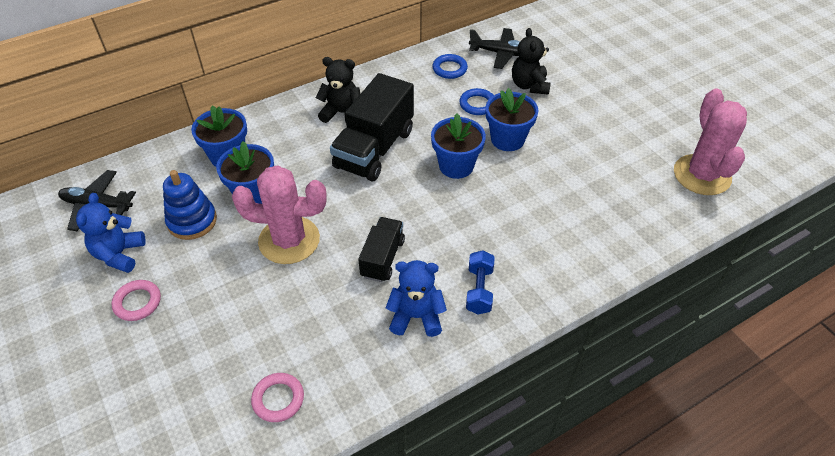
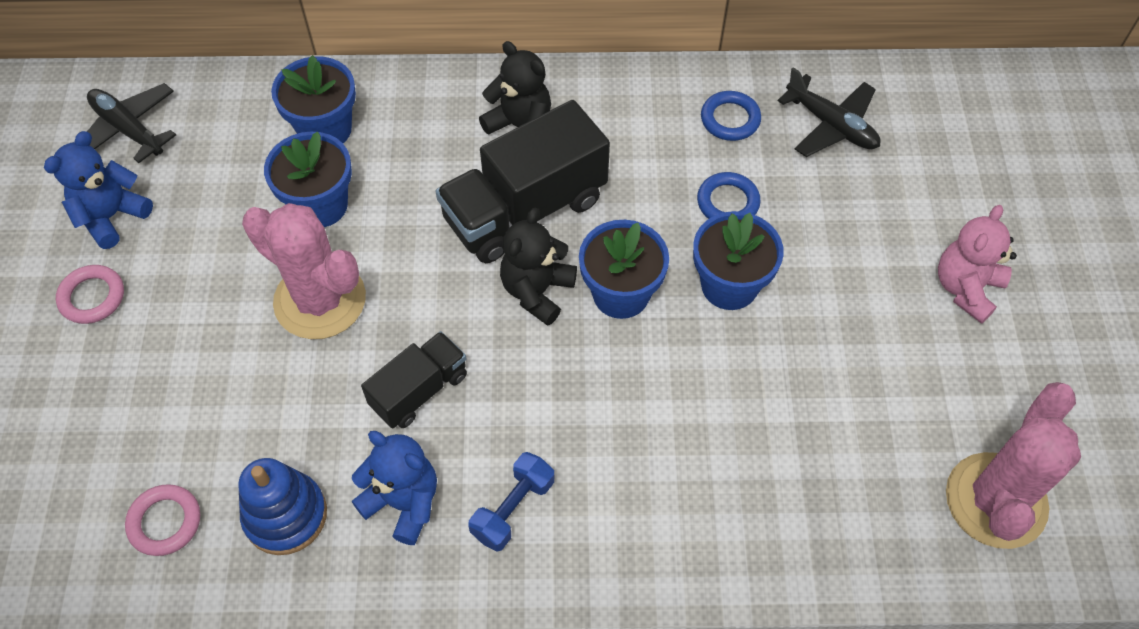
camera: 30 degrees right, 10 degrees up
(192, 221) = (222, 209): blue stacking toy -> blue stacking toy (285, 515)
(529, 85) = (834, 205): black teddy bear -> black teddy bear (537, 291)
(616, 95) = (966, 288): none -> pink teddy bear

